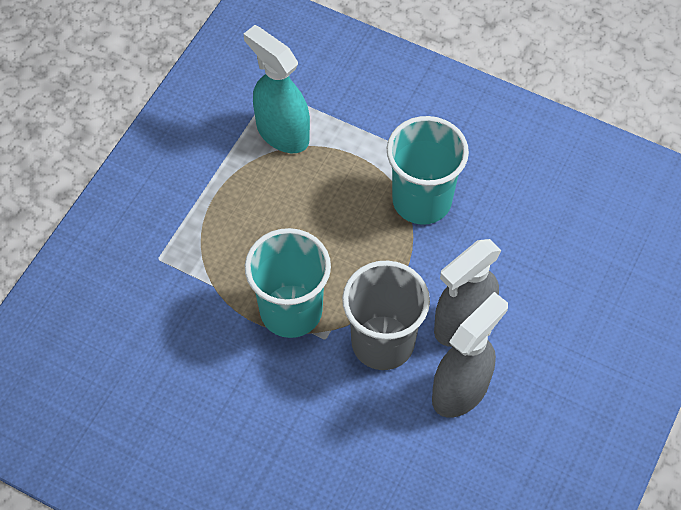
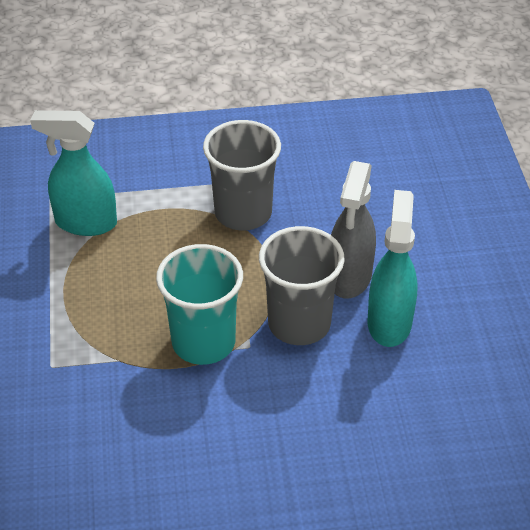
camera: 35 degrees left, 15 degrees down
(422, 200) = (243, 213): turquoise cup -> grey cup
(461, 390) = (389, 322): grey spray bottle -> turquoise spray bottle

